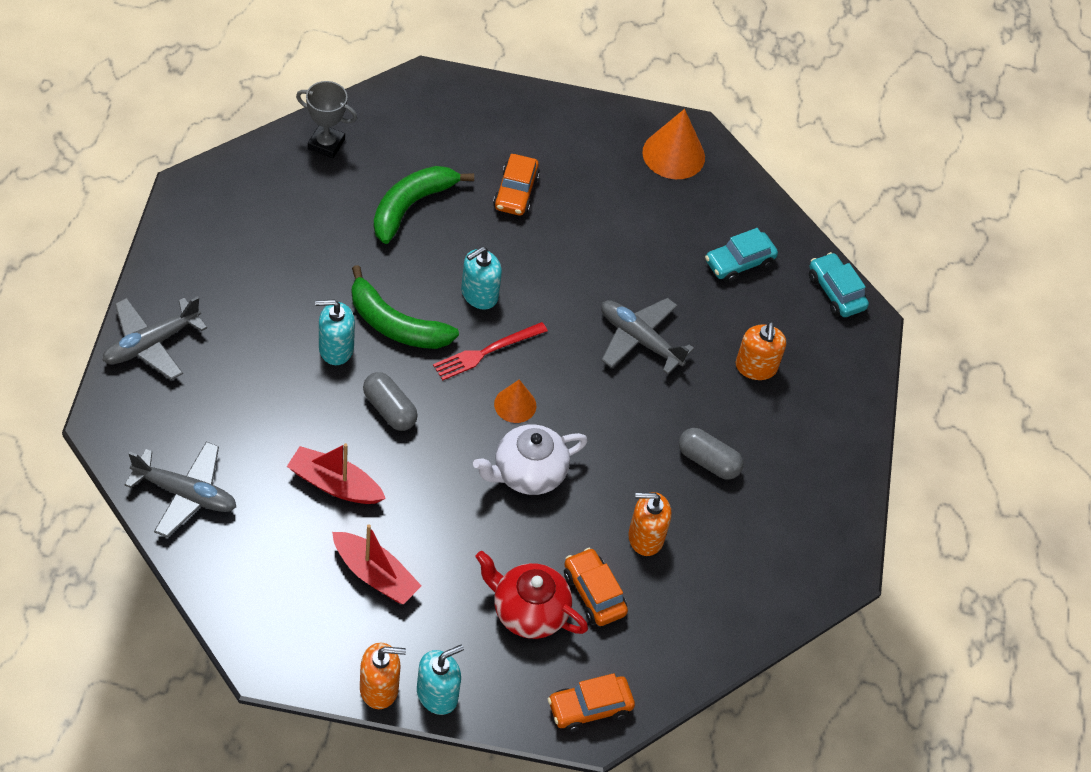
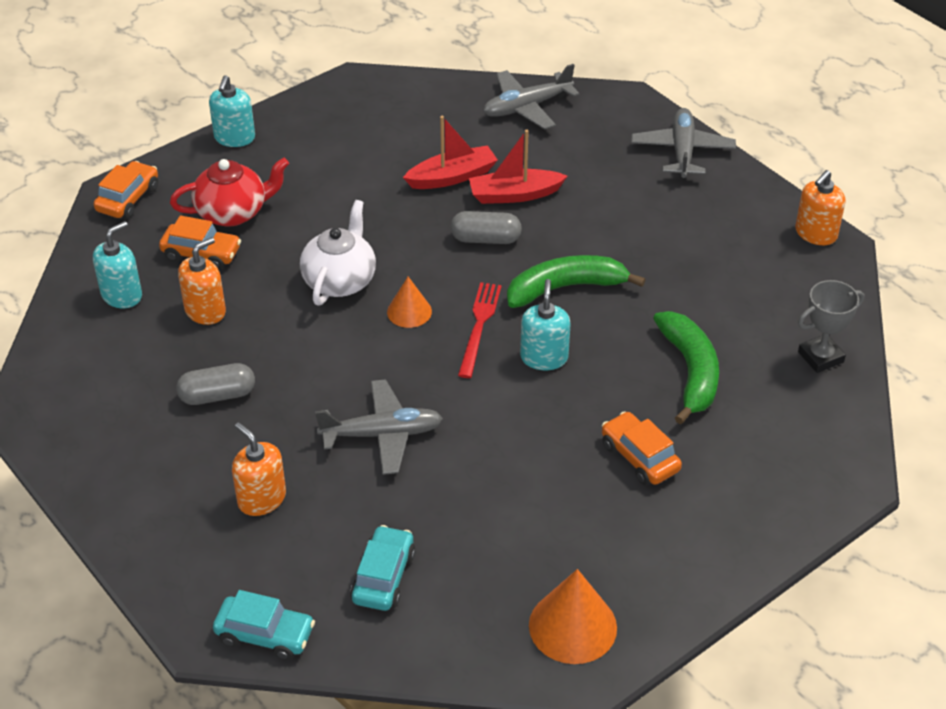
camera: 140 degrees right, 10 degrees down
(336, 348) = (577, 241): turquoise soap dispenser -> turquoise soap dispenser (122, 295)
(375, 575) = (356, 157): red boat -> red boat (514, 195)
(379, 688) = (273, 116): orange soap dispenser -> orange soap dispenser (815, 233)

